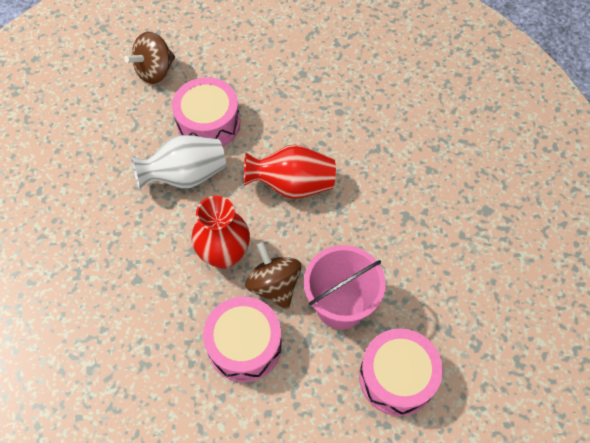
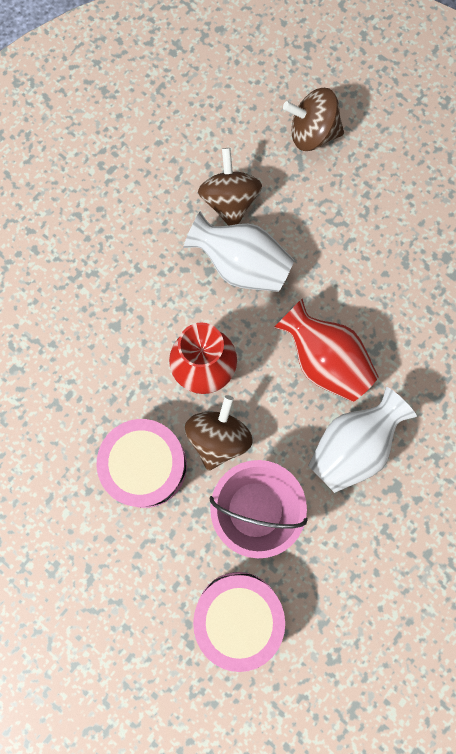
camera: 45 degrees right, 15 degrees up
(140, 147) = (229, 202): none -> brown spinning top
(208, 123) = (309, 231): pink drum -> none
(358, 216) = (352, 446): none -> white vase

